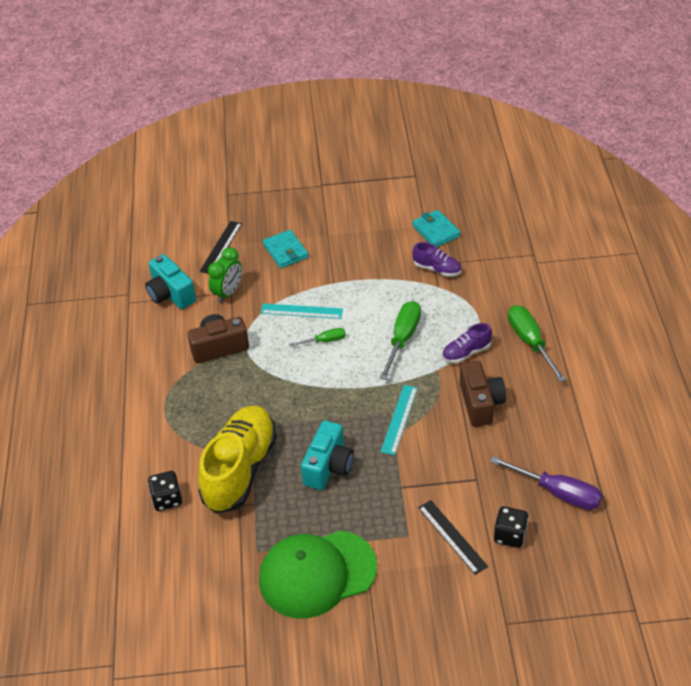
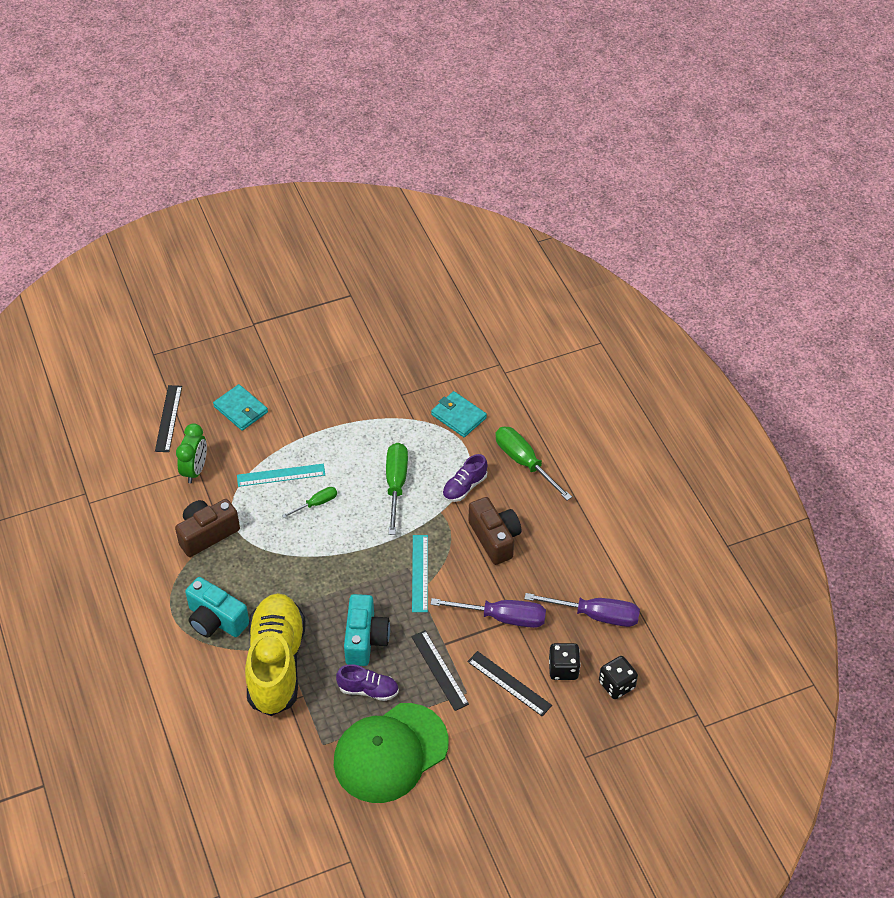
camera: 20 degrees left, 5 degrees up
(167, 499) = (211, 712): black dice -> black dice (616, 685)
(170, 294) = (132, 484): turquoise camera -> turquoise camera (216, 620)
(389, 509) = (439, 670): none -> black ruler
(436, 231) = (392, 356): turquoise wallet -> turquoise wallet (458, 416)
(437, 269) = (407, 400): purple shoe -> purple shoe (368, 690)
(465, 475) = (502, 617): none -> purple screwdriver

